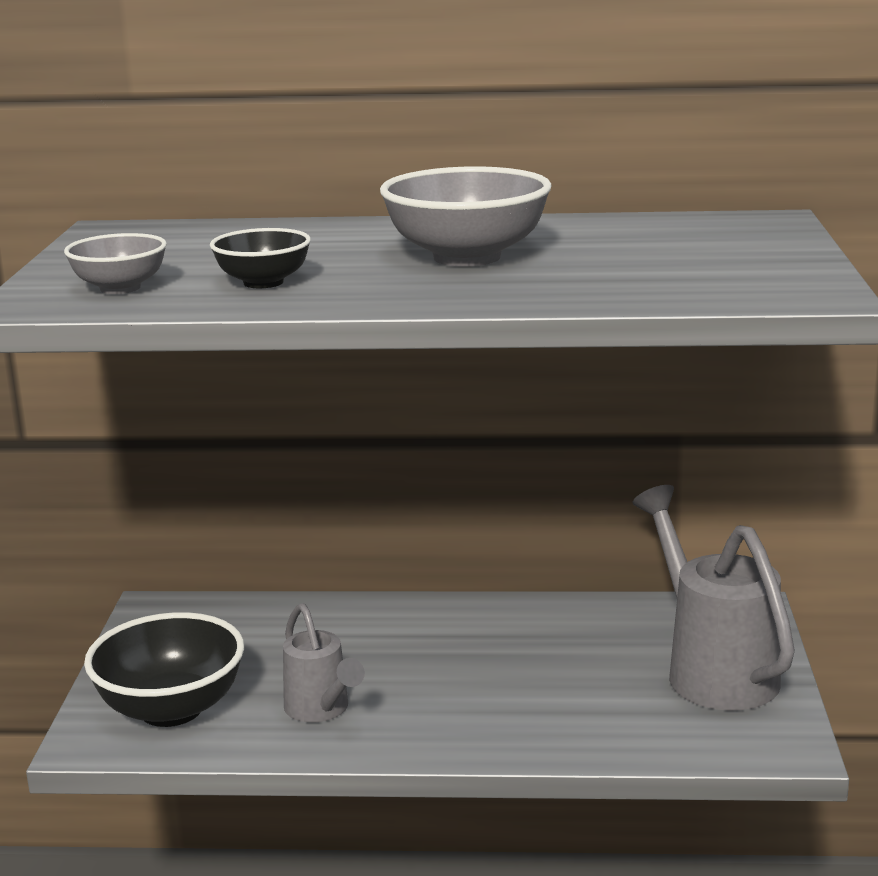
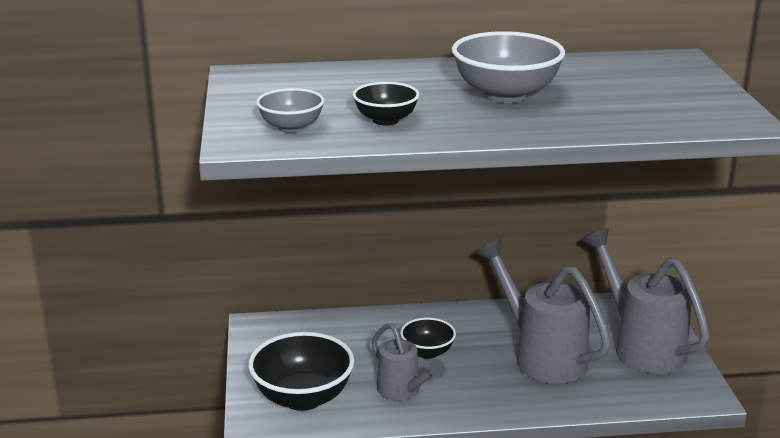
camera: 10 degrees left, 5 degrees up
(381, 658) = (427, 352): none -> black bowl
(551, 674) = (541, 356): none -> grey watering can

